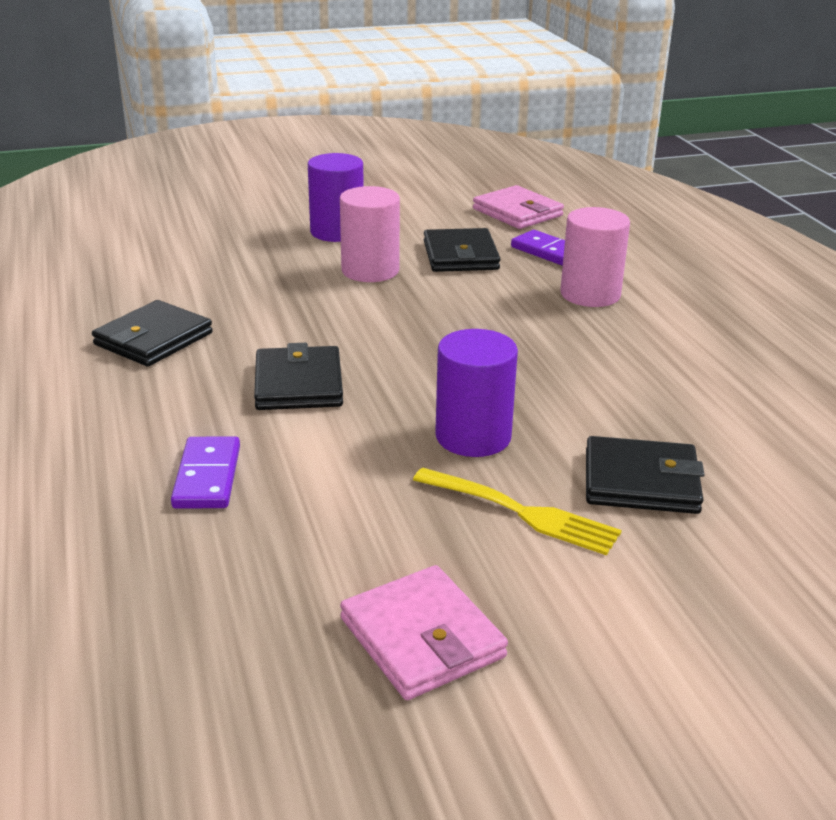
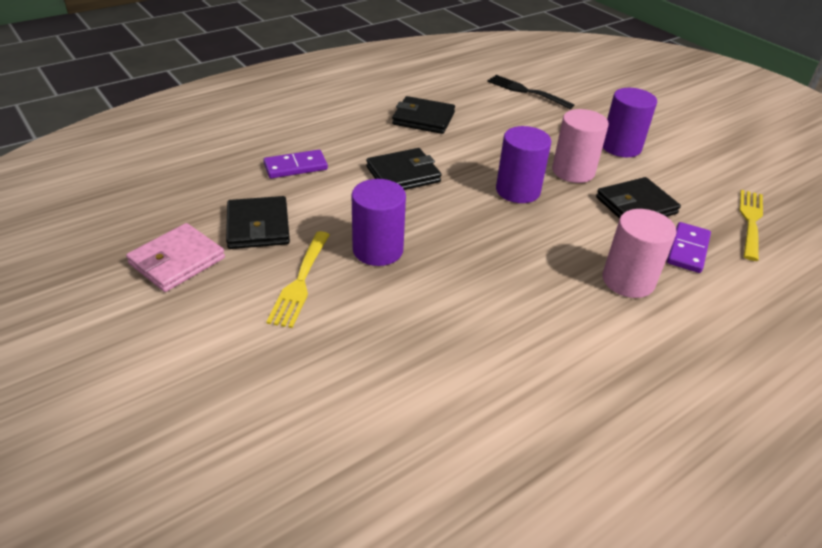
camera: 70 degrees right, 10 degrees up
(150, 251) = (527, 91): none -> black fork
(391, 313) = (518, 190): none -> purple cylinder
(517, 212) = (751, 222): pink wallet -> yellow fork
(641, 481) = (356, 333): black wallet -> black wallet (258, 226)

